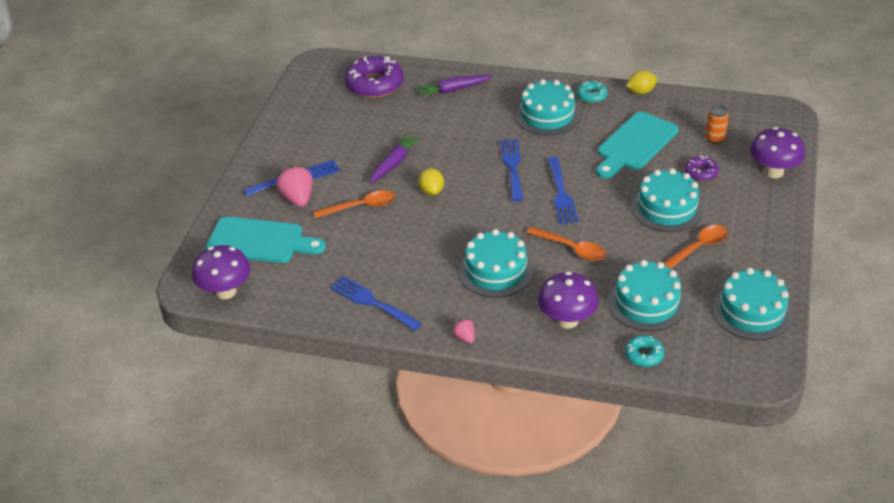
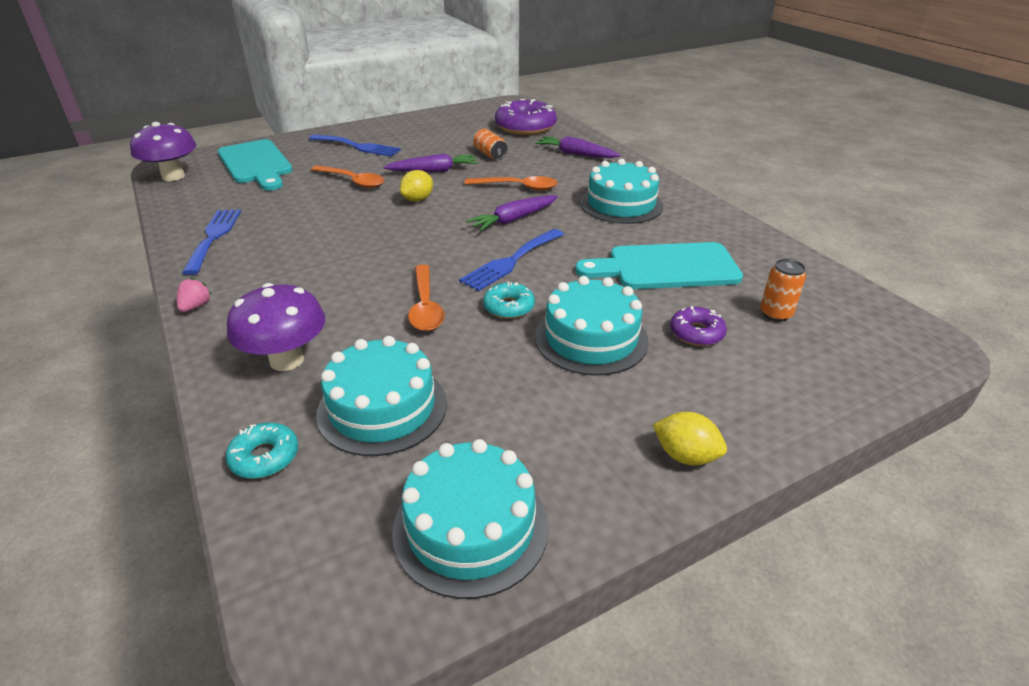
camera: 45 degrees right, 5 degrees down
(298, 199) = (331, 156): pink strawberry -> none
(401, 125) = (490, 154): none -> orange can
(496, 271) = (332, 278): turquoise cake -> none
(512, 167) = (513, 219): blue fork -> purple carrot
(592, 96) = (694, 212): turquoise donut -> turquoise donut (509, 307)
(641, 92) = (755, 233): yellow lemon -> yellow lemon (685, 456)
(698, 248) = (547, 400): orange spoon -> orange spoon (517, 187)
(773, 172) = (803, 392): purple mushroom -> none

